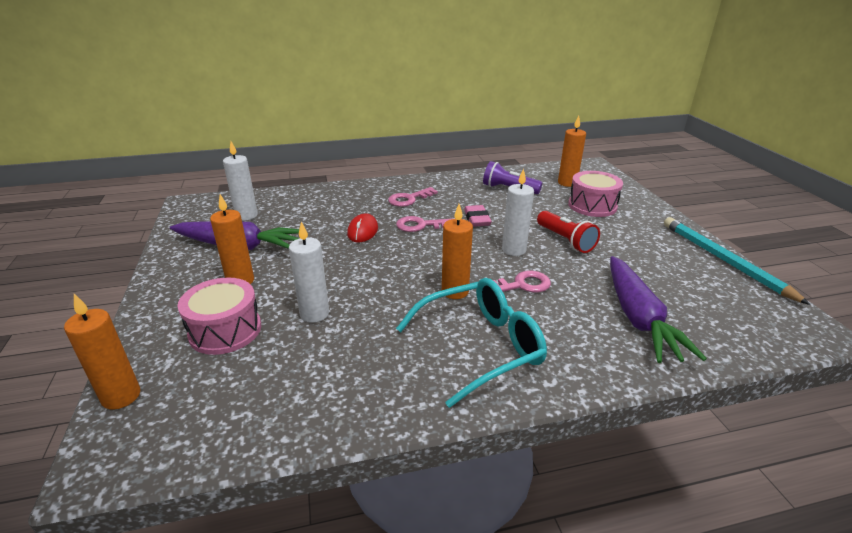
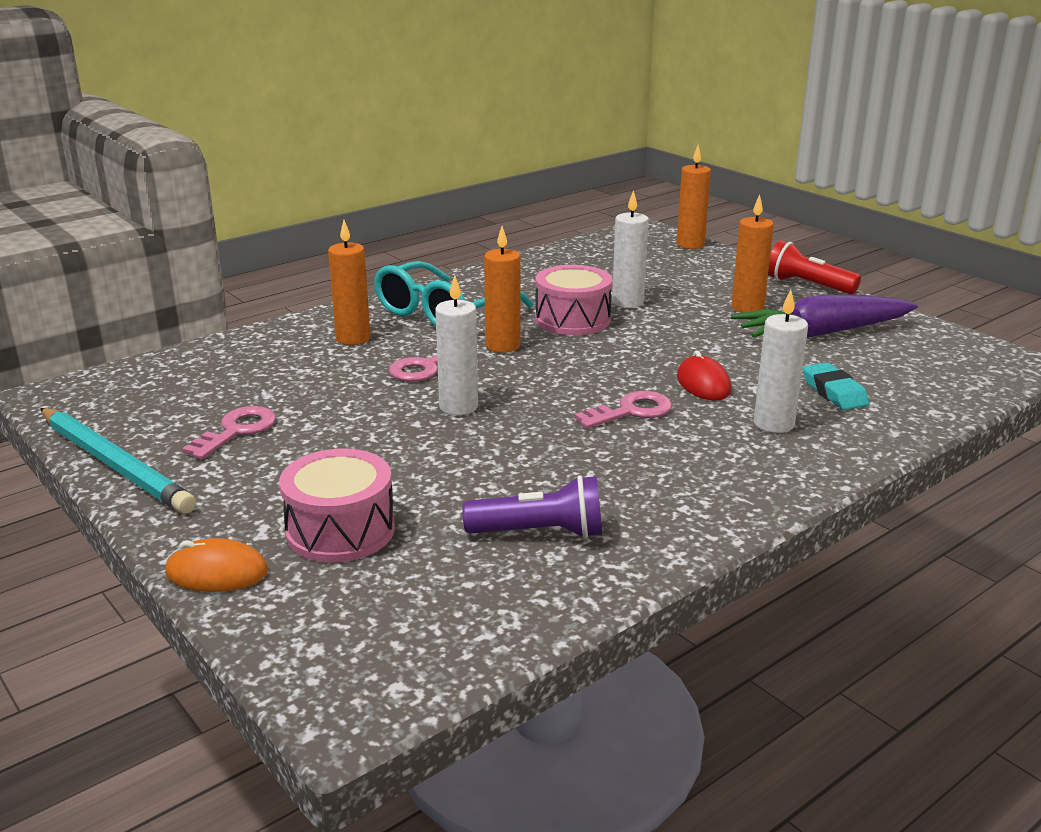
camera: 155 degrees right, 5 degrees down
(225, 330) = (687, 279): pink drum -> pink drum (572, 320)
(246, 215) = (900, 366): white candle -> white candle (774, 424)
(306, 211) = (834, 392): none -> turquoise eraser
(409, 199) = (710, 455): pink key -> pink key (236, 431)
(477, 219) = (551, 443): pink eraser -> none
(565, 240) = (382, 440): red flashlight -> red flashlight (807, 285)
(567, 183) = (410, 593): orange candle -> orange candle (353, 338)
(638, 318) = (276, 365): purple carrot -> none
(644, 202) = (217, 572): none -> orange mouse

